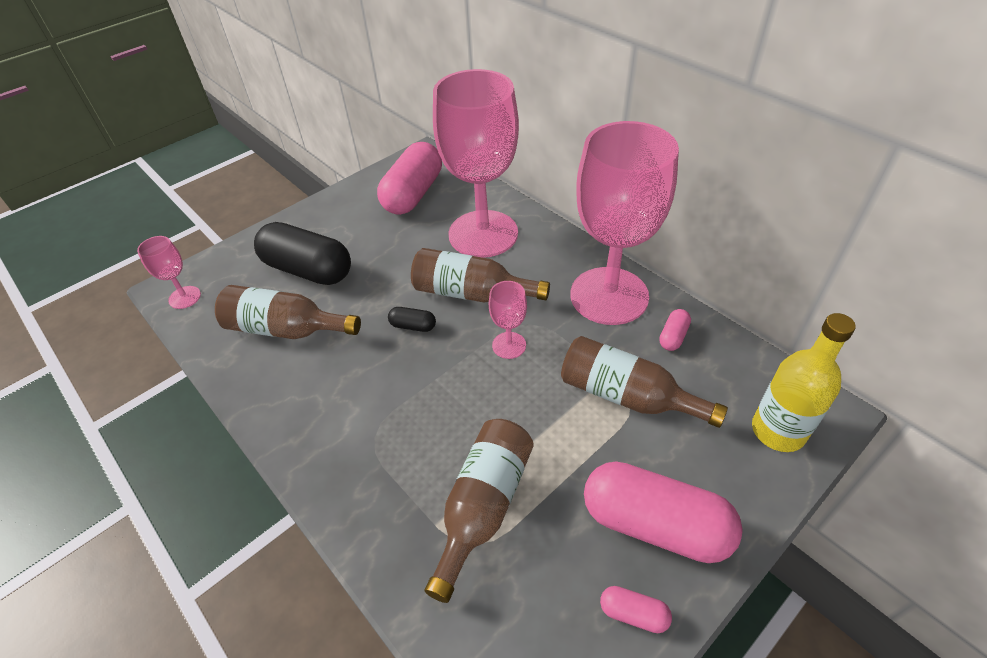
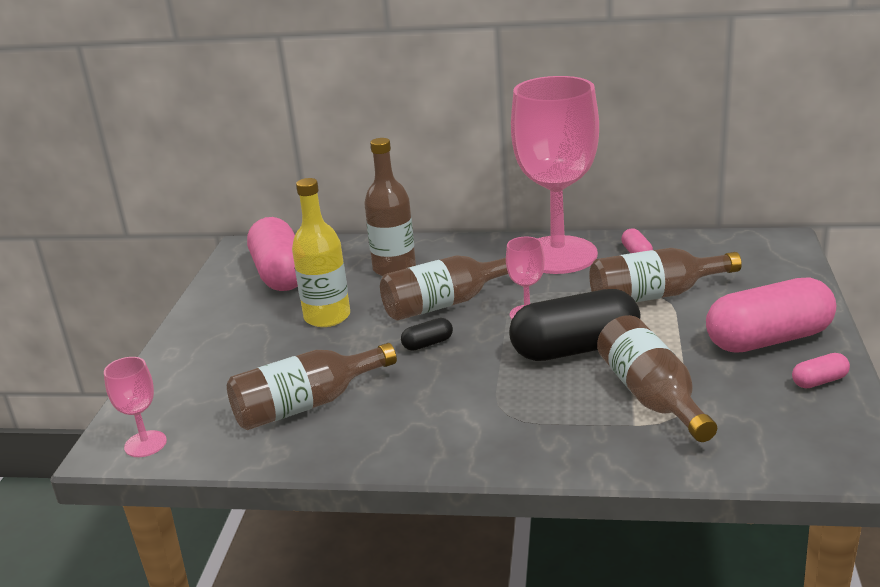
camera: 40 degrees left, 20 degrees down
(308, 270) = (258, 363): black capsule -> black capsule (575, 349)
(483, 234) = (394, 268): pink goblet -> brown bottle
(778, 431) = (768, 263): yellow bottle -> yellow bottle (327, 317)

